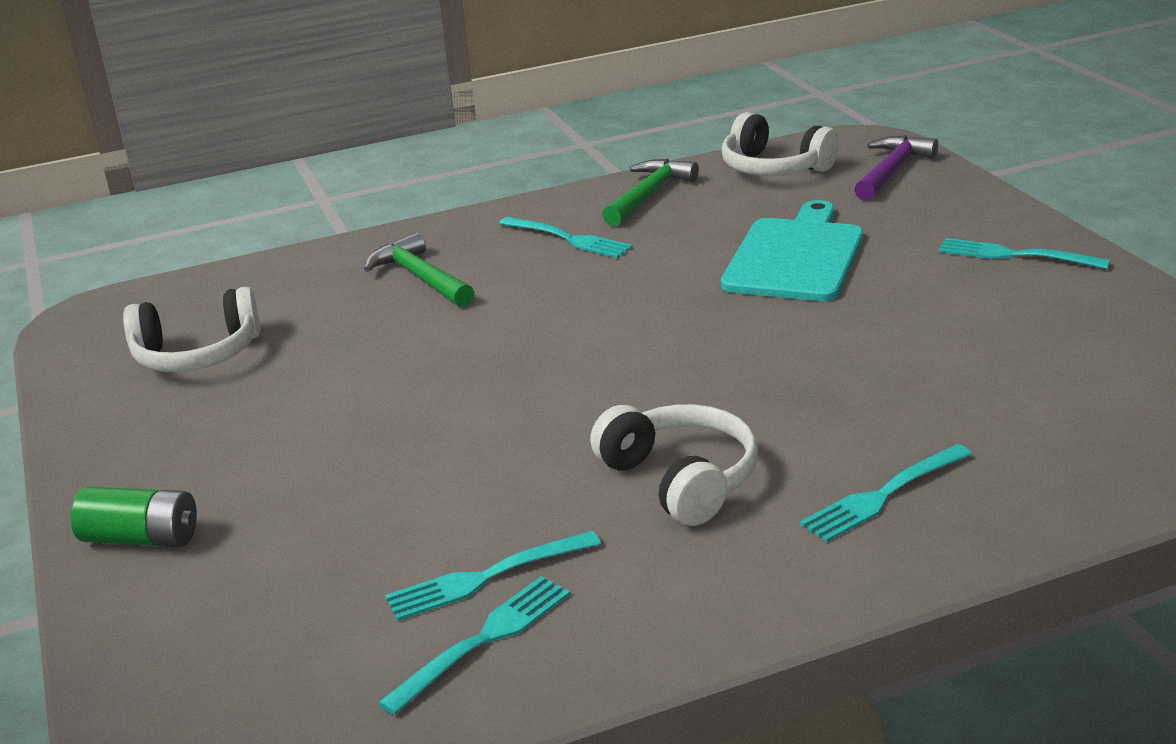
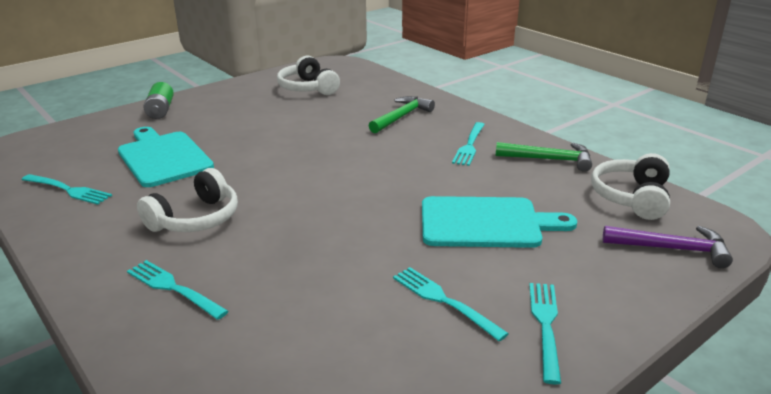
camera: 70 degrees right, 0 degrees up
(407, 524) = (163, 157): none -> turquoise cutting board
(485, 578) = (116, 182): turquoise fork -> turquoise fork (443, 300)

